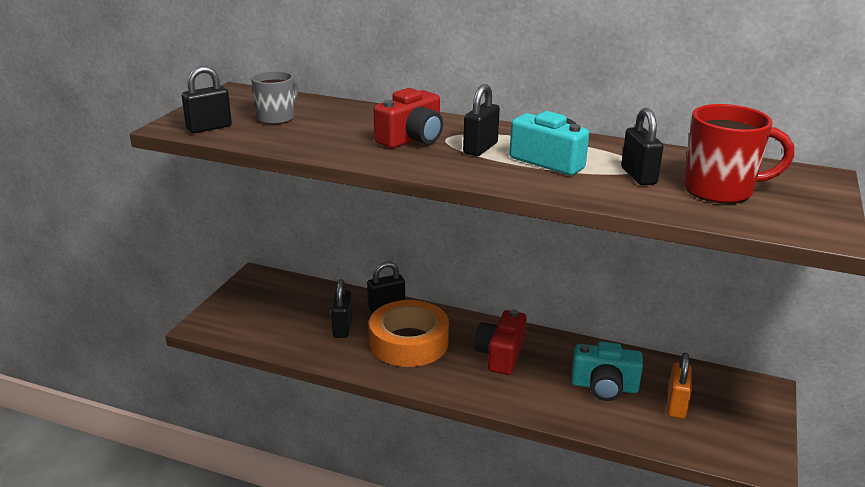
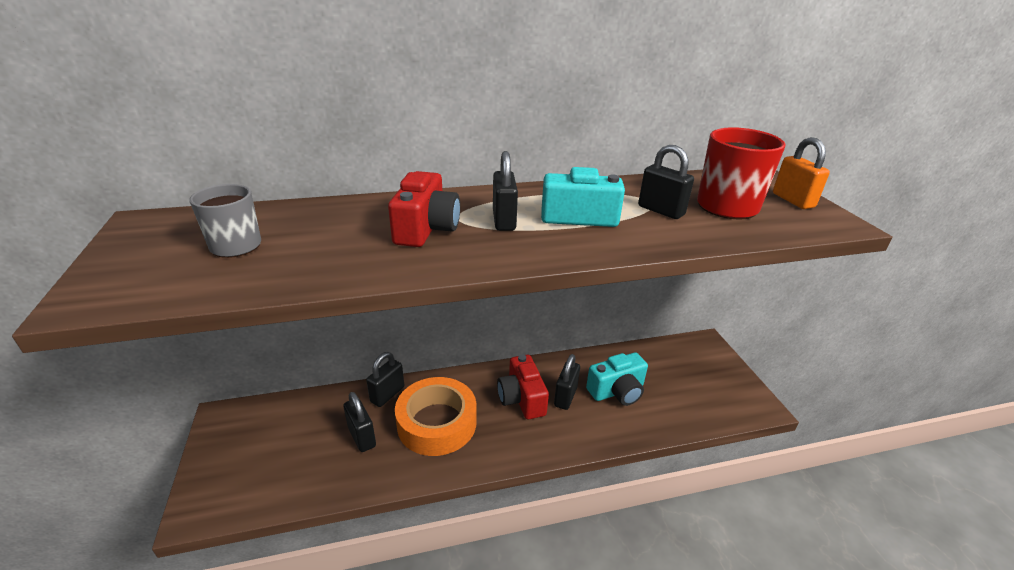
camera: 35 degrees left, 5 degrees up
(209, 128) = (150, 286): black padlock -> black padlock (565, 397)
(676, 405) = (673, 384): orange padlock -> orange padlock (793, 200)

